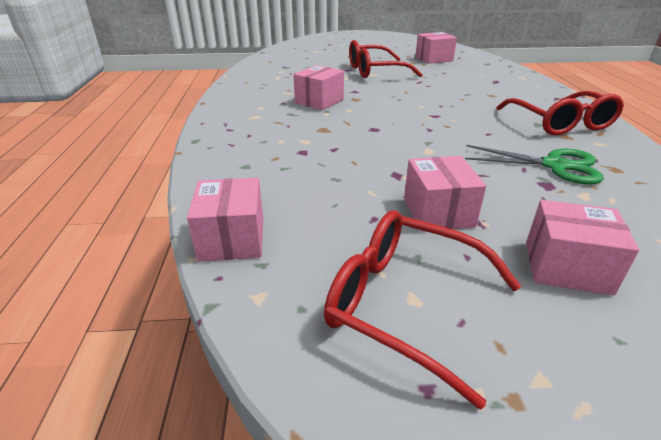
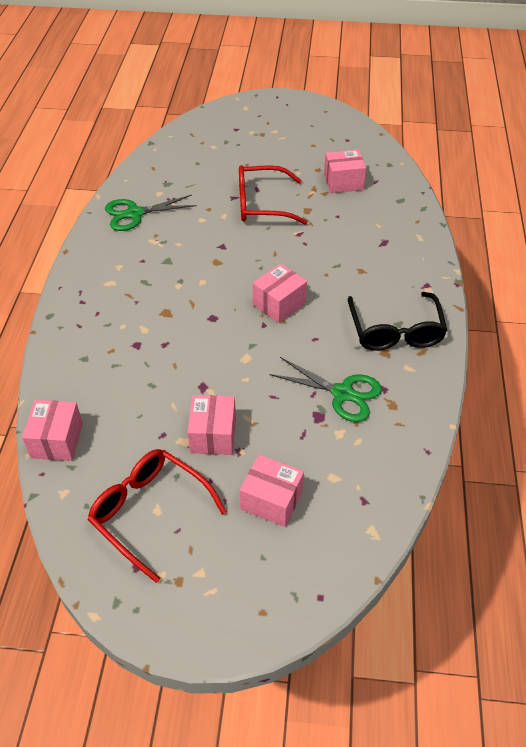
camera: 10 degrees right, 15 degrees up
(263, 81) = (135, 214): none -> green scissors
(319, 101) = (179, 262): pink box -> pink box (279, 304)
(560, 123) = (395, 331): red glasses -> black glasses

